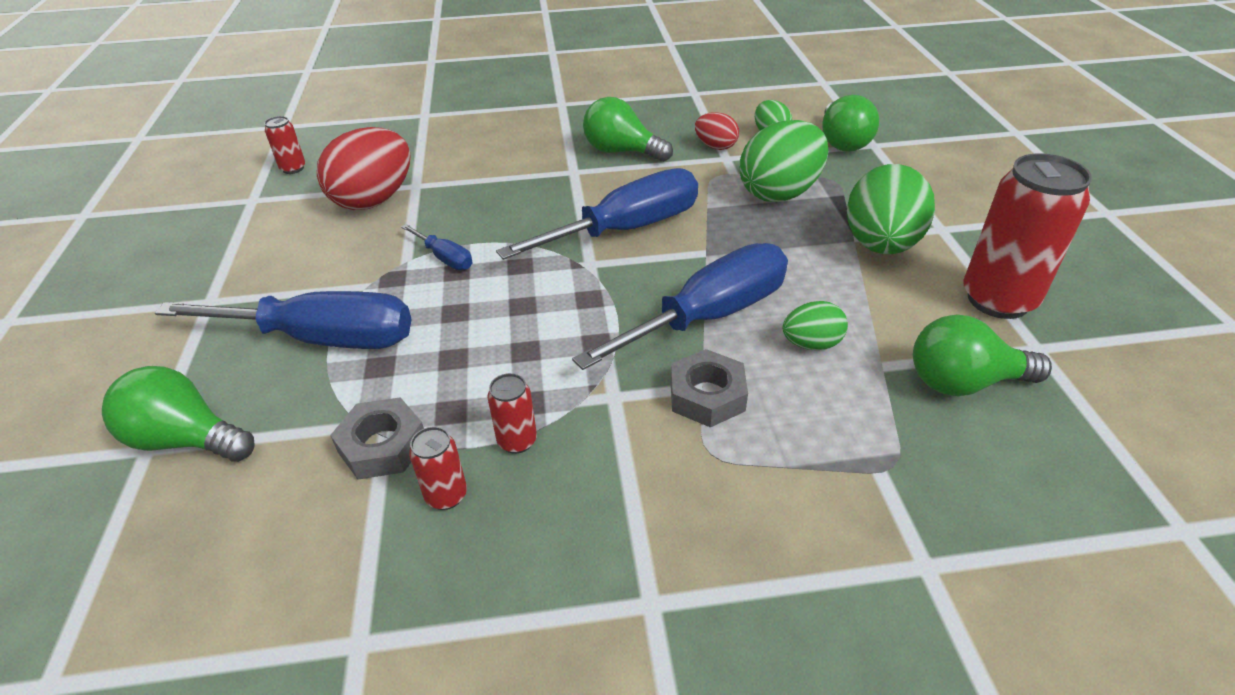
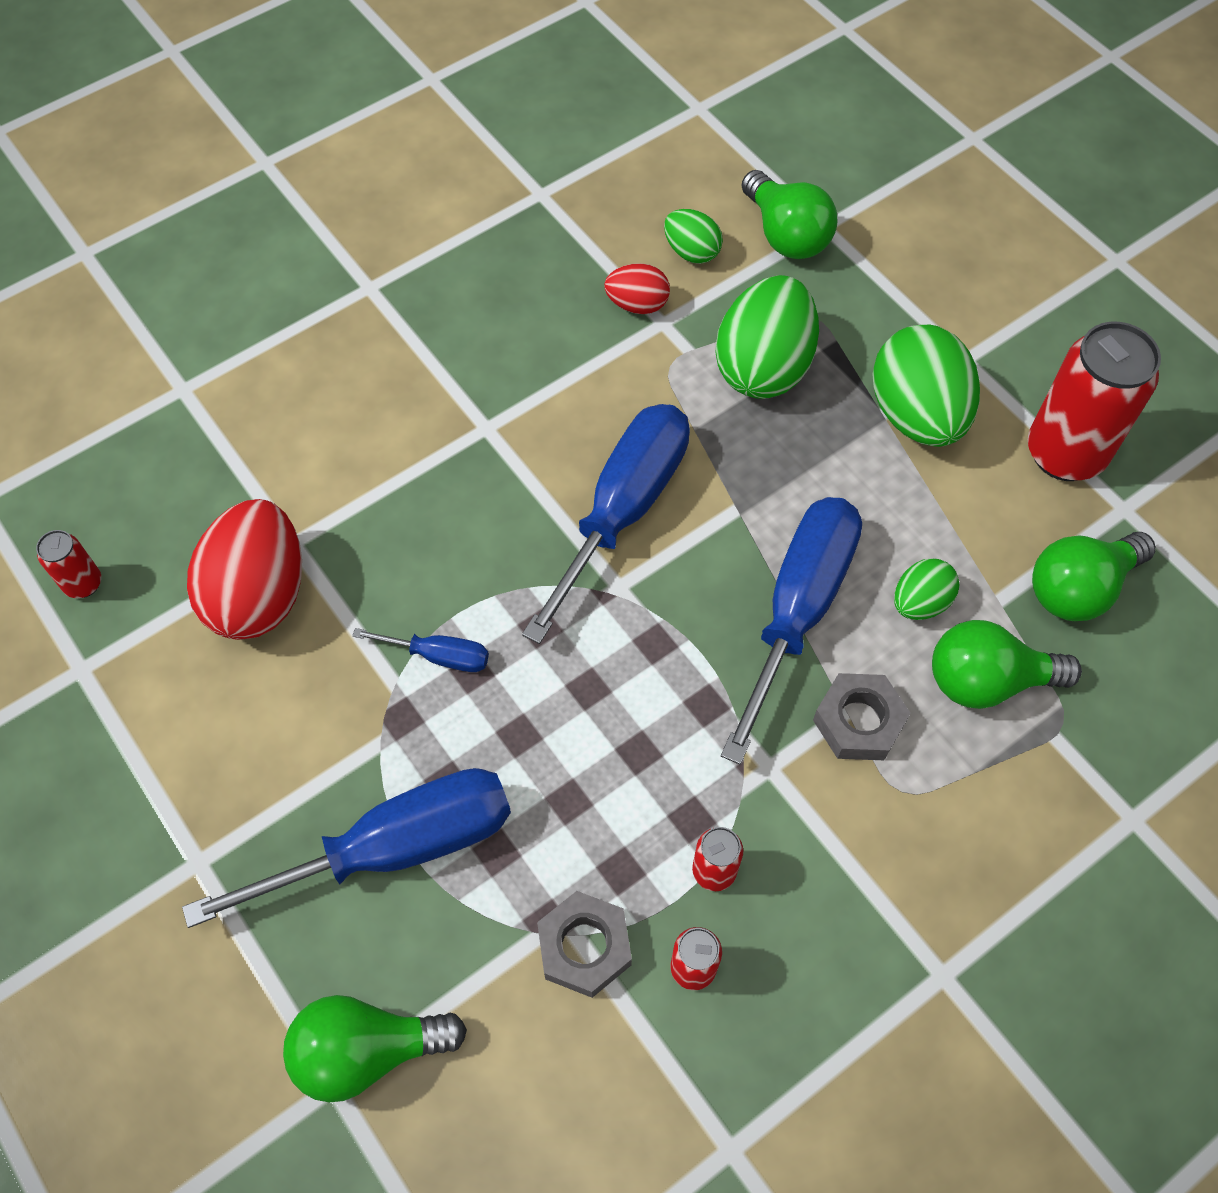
camera: 30 degrees left, 20 degrees up
(621, 152) = (523, 362): green light bulb -> green light bulb (987, 680)

